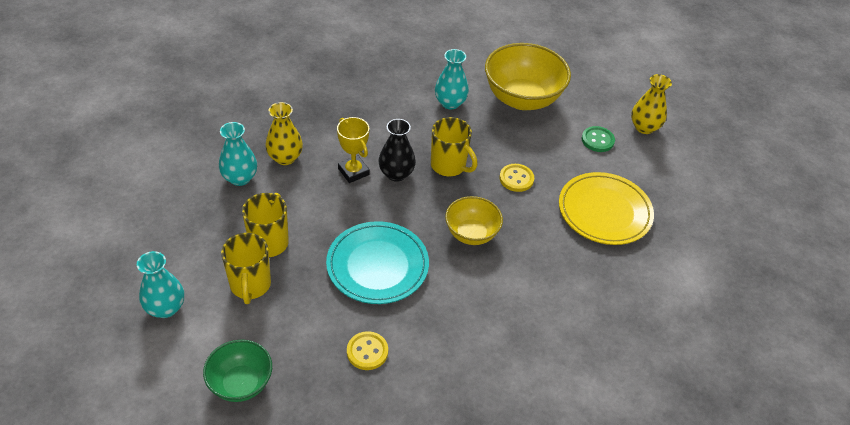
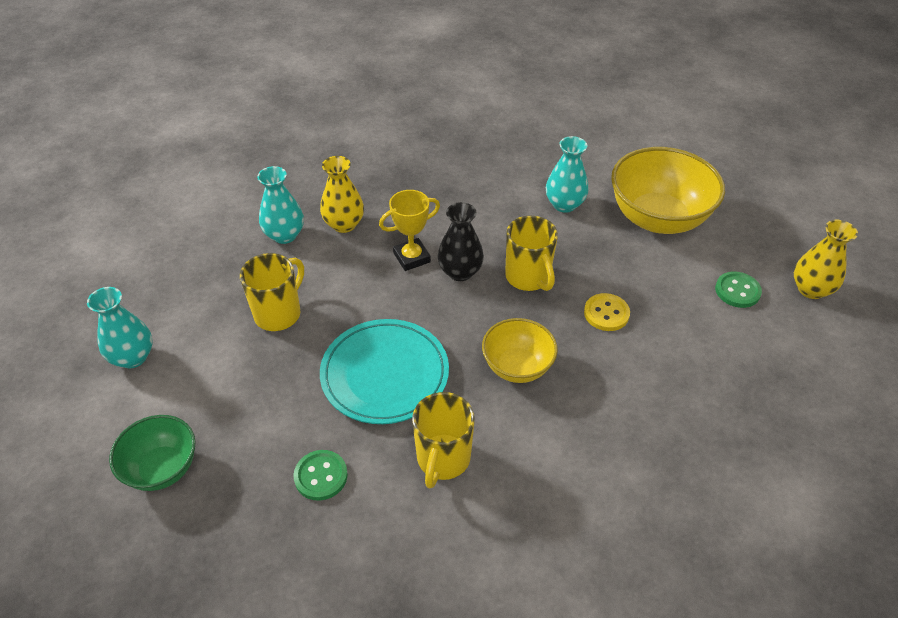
camera: 25 degrees right, 0 degrees up
(250, 285) = (232, 357): yellow mug -> yellow mug (443, 459)
(353, 172) = (411, 257): yellow trophy -> yellow trophy turned 75 degrees clockwise
(367, 351) = (321, 476): yellow button -> green button
(604, 212) = (707, 385): yellow plate -> none

